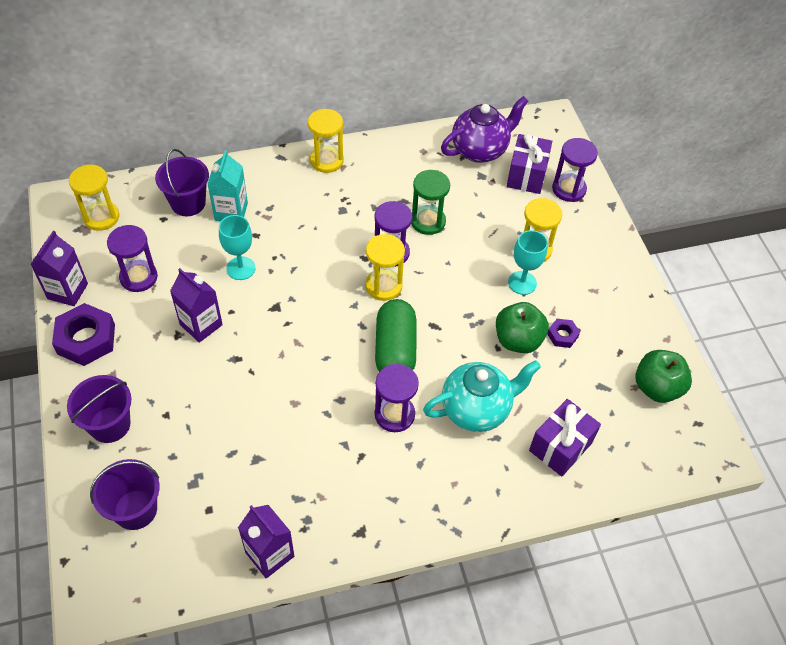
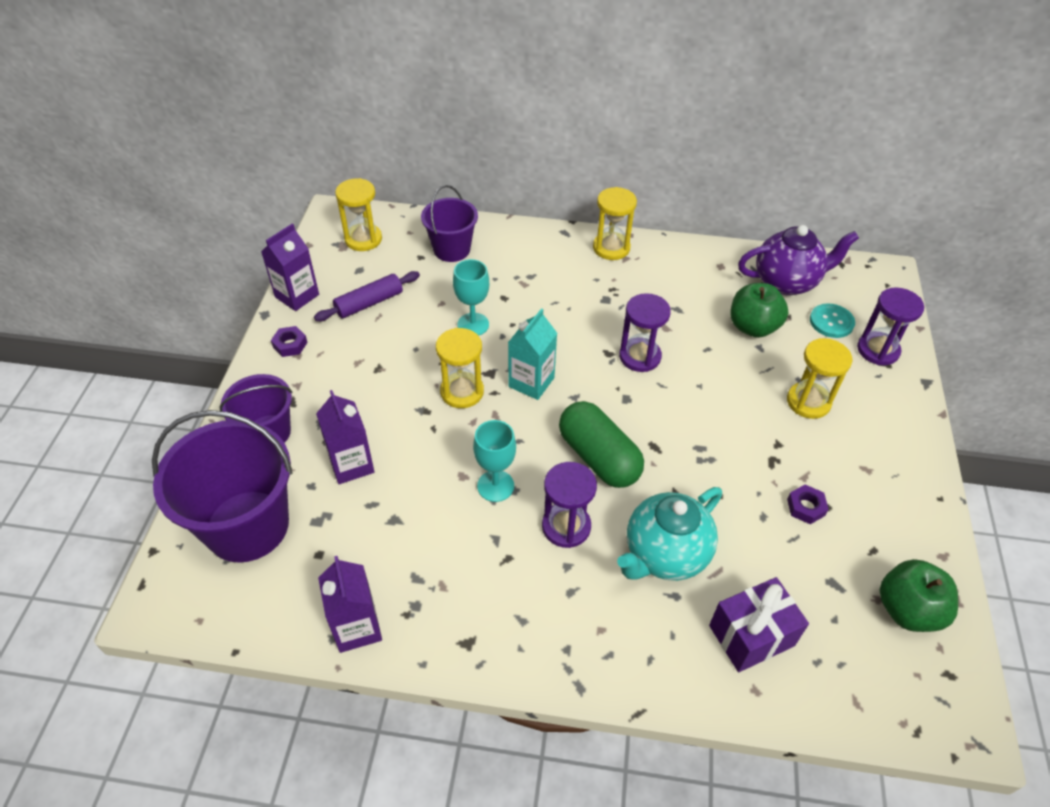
camera: 25 degrees right, 5 degrees down
(86, 339) = (290, 344): purple nut -> purple nut, size x0.51
(135, 509) = (247, 526): purple bucket -> purple bucket, size x1.69
(138, 277) = (369, 303): purple hourglass -> purple rolling pin
(201, 325) = (406, 366): purple carton -> purple carton (351, 464)
(231, 211) = (490, 269): turquoise carton -> turquoise carton (531, 382)
(383, 286) = (616, 387): yellow hourglass -> yellow hourglass (462, 392)
(395, 349) = (598, 457): green capsule -> green capsule turned 60 degrees counterclockwise
(428, 221) = (695, 337): green hourglass -> none
(476, 409) = (664, 554): turquoise teapot -> turquoise teapot turned 135 degrees clockwise
(518, 340) = (748, 494): green apple -> green apple (753, 327)
(522, 283) = (779, 433): turquoise goblet -> turquoise goblet (495, 486)
(526, 175) = (831, 322): purple gift -> turquoise button

